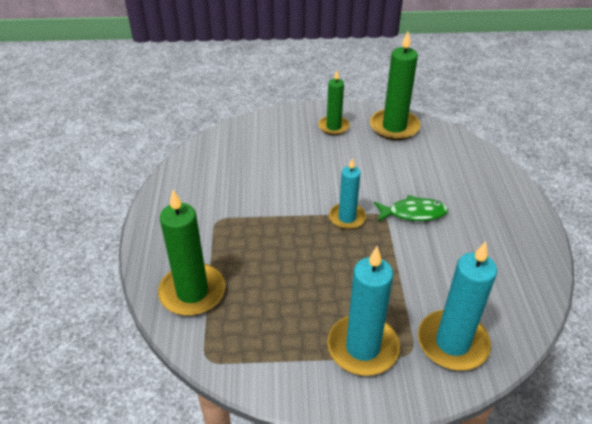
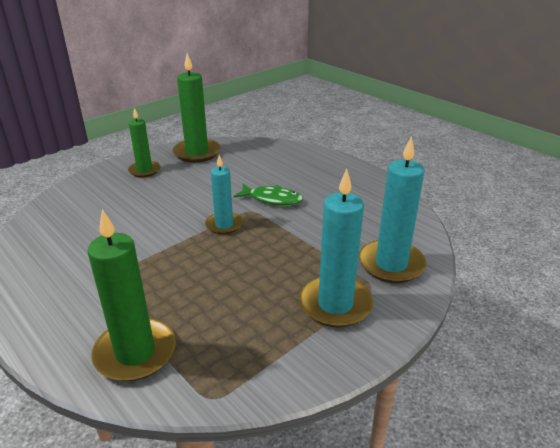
camera: 40 degrees left, 10 degrees down
(413, 213) = (272, 199): green fish -> green fish turned 60 degrees clockwise

